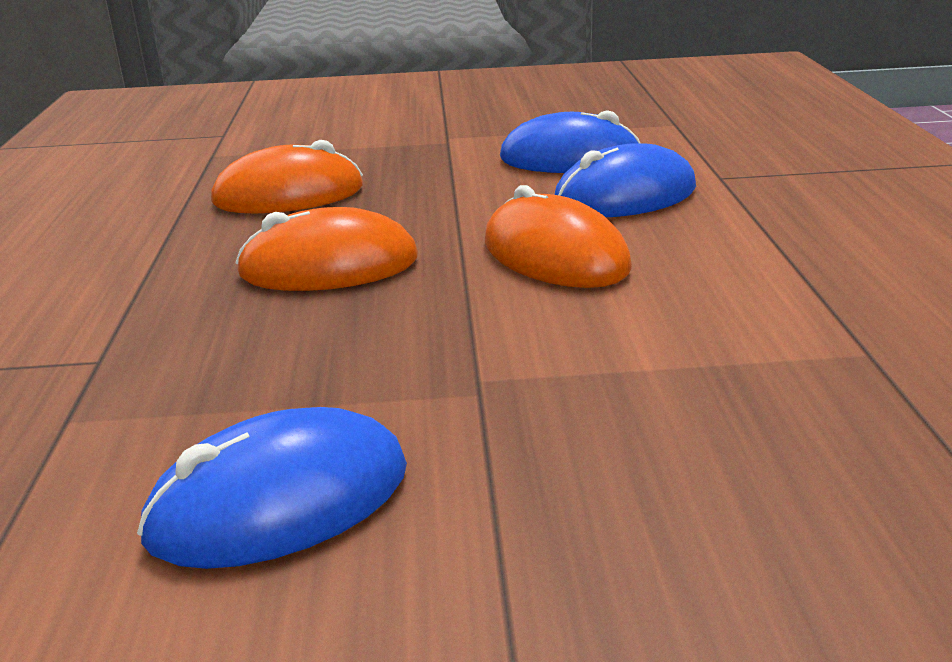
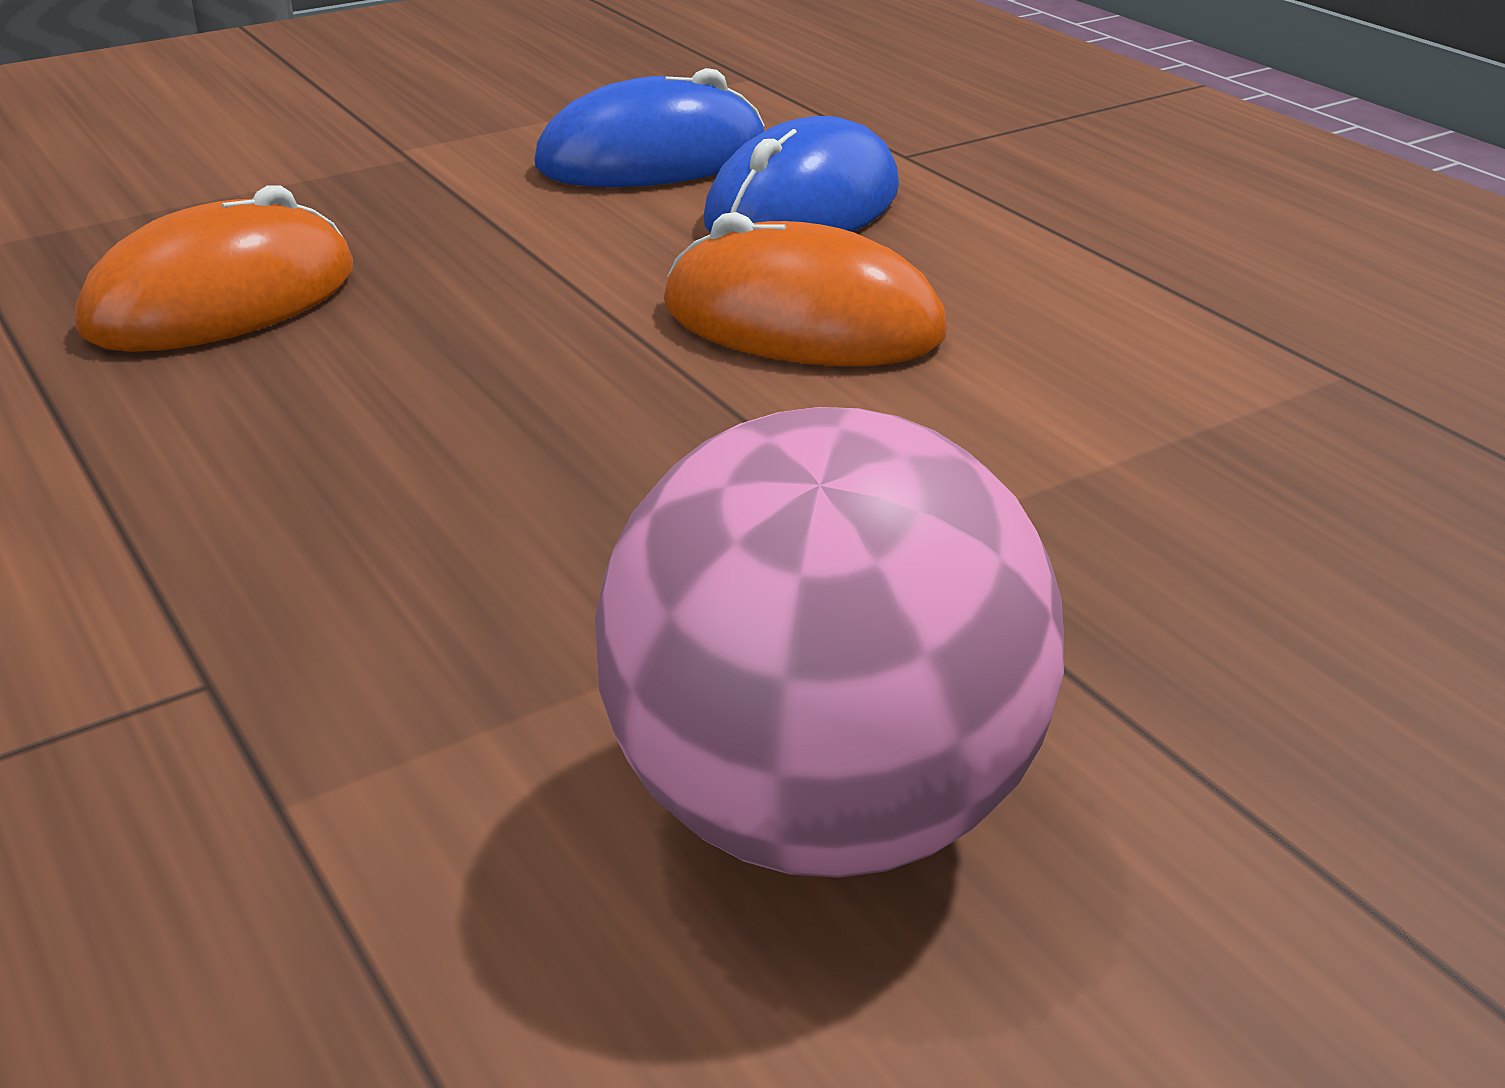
camera: 30 degrees left, 5 degrees up
(279, 501) = (822, 811): blue mouse -> pink ball
(329, 265) = (451, 412): orange mouse -> none

